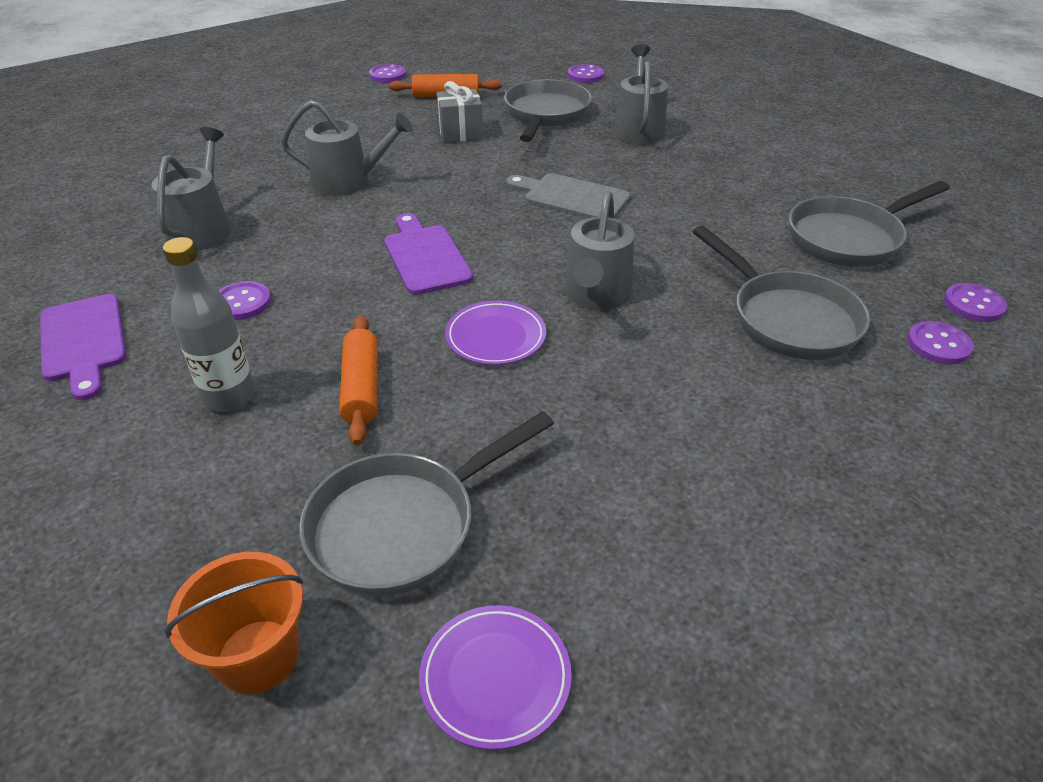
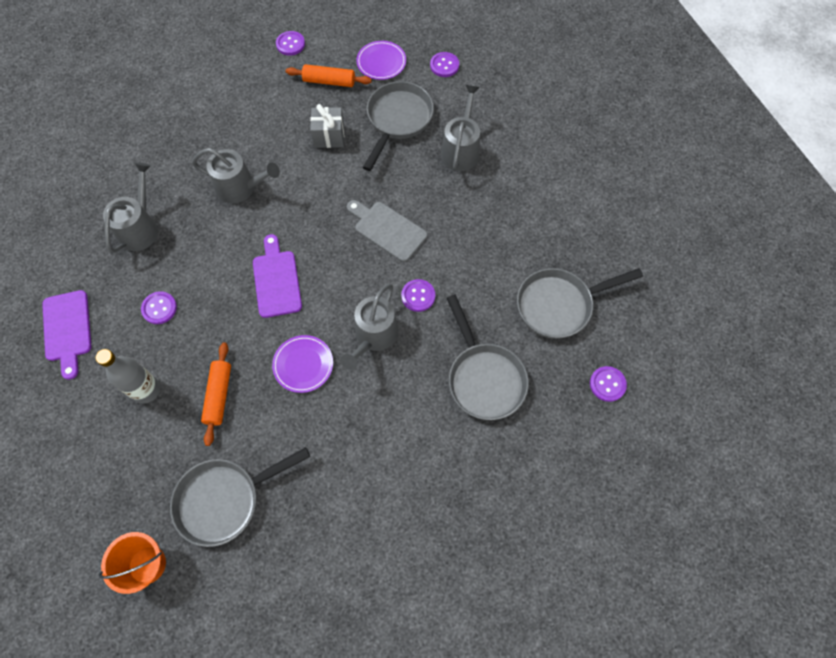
camera: 10 degrees right, 25 degrees up
(495, 678) = (250, 596): purple plate -> purple plate (381, 62)
(938, 345) = (566, 416): purple button -> purple button (418, 296)

